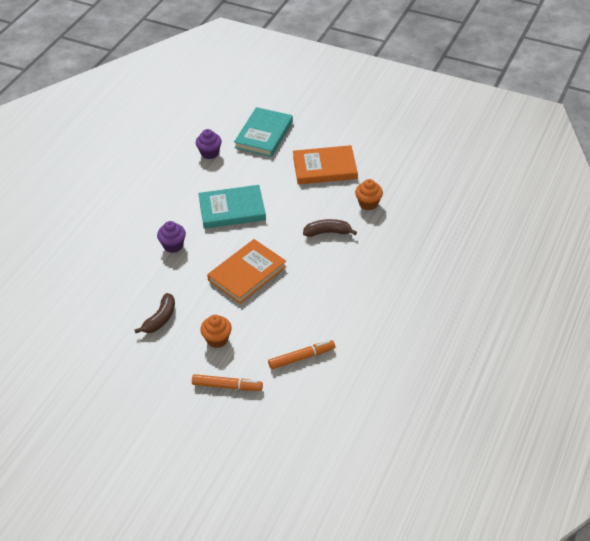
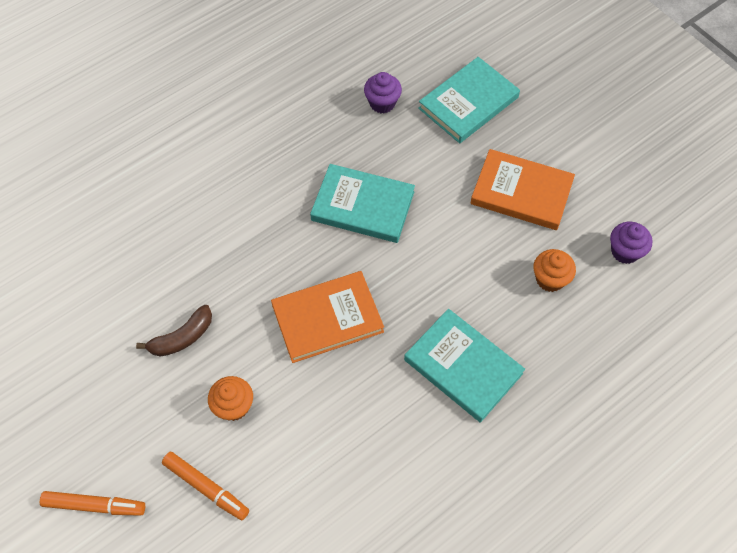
camera: 25 degrees right, 15 degrees up
(173, 245) = (259, 229): purple cupcake -> purple cupcake (625, 251)
(301, 358) = (324, 492): orange marker -> orange marker (95, 505)
(327, 232) = (468, 302): brown banana -> none
(344, 265) = (463, 366): none -> turquoise book

